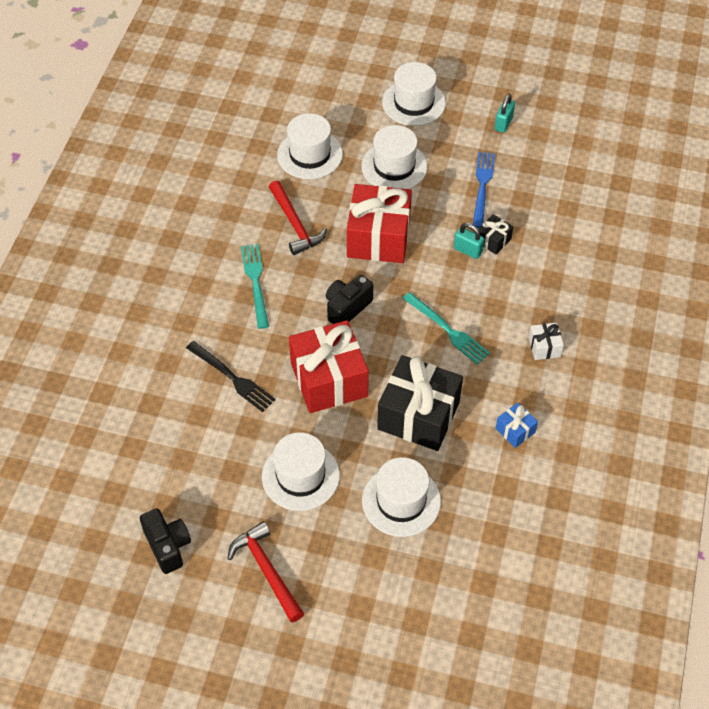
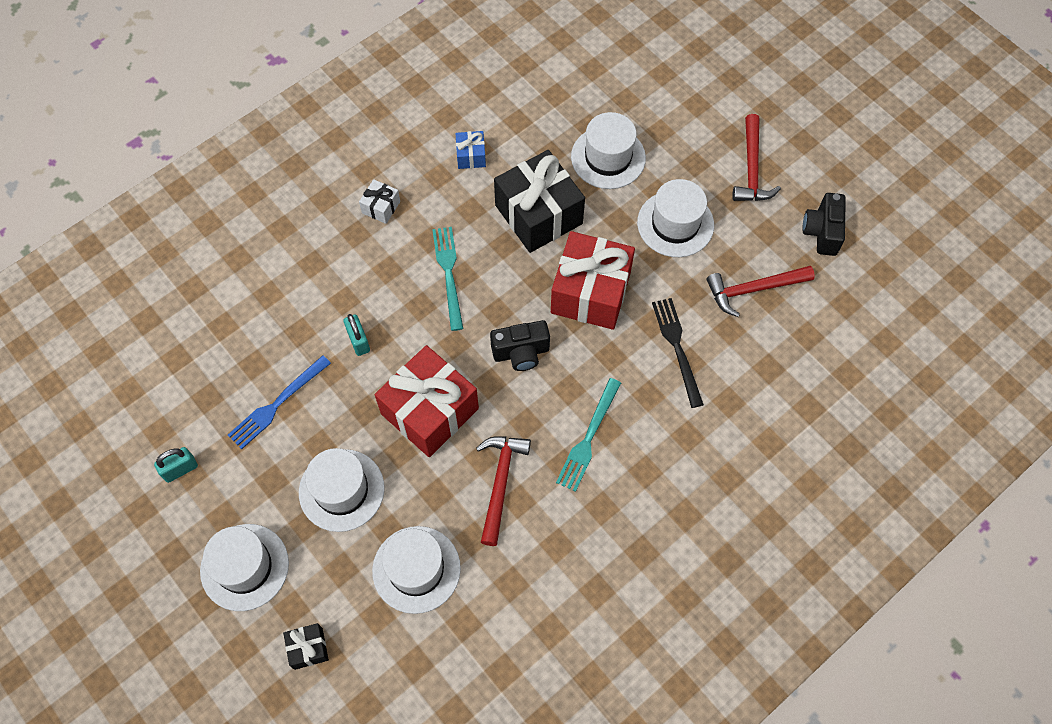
camera: 145 degrees left, 10 degrees up
(199, 458) = (753, 289): none -> red hammer
(493, 240) = (325, 336): black gift -> black gift (308, 648)

